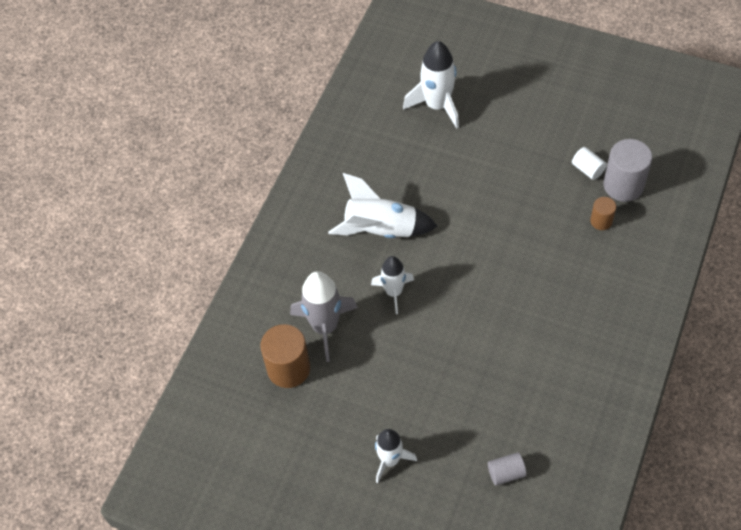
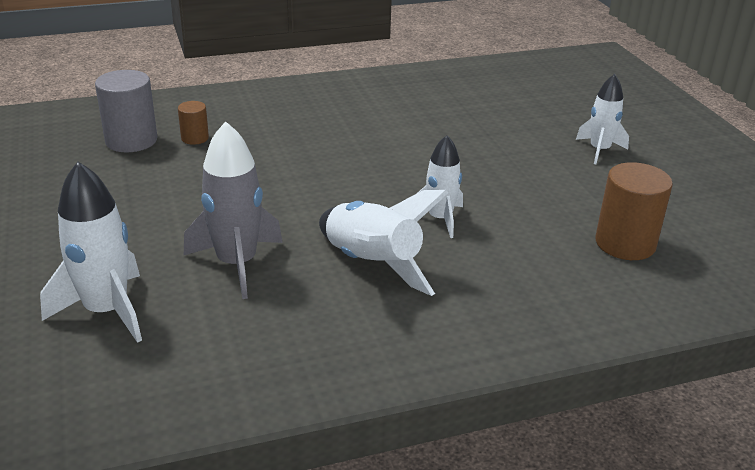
camera: 135 degrees left, 25 degrees down
(325, 327) = (545, 243): grey rocket -> grey rocket (237, 264)
(506, 473) = (517, 101): grey cylinder -> none
(587, 169) = (126, 165): white cylinder -> none

